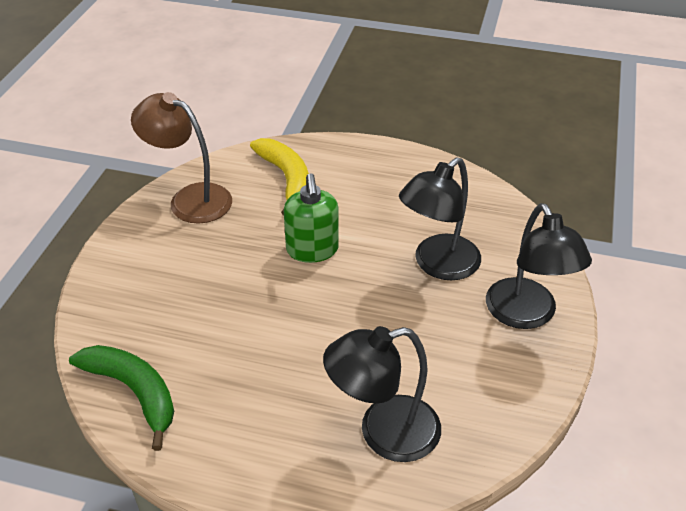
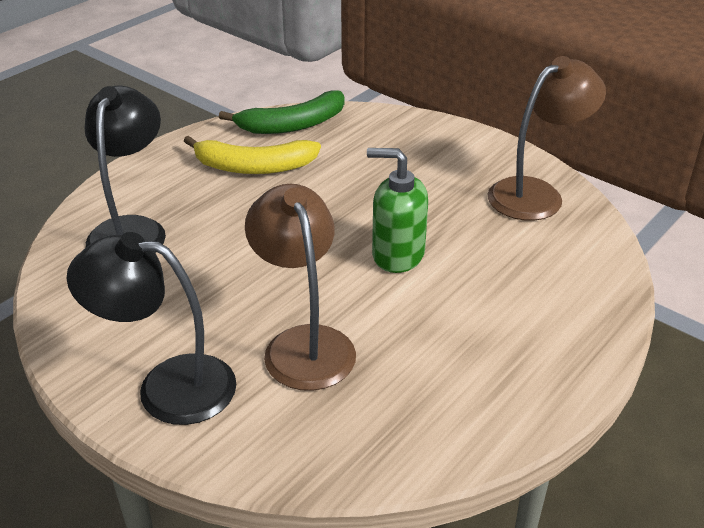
camera: 115 degrees right, 5 degrees down
(286, 179) = (542, 270): yellow banana -> yellow banana (253, 167)
(438, 265) = (304, 343): black lamp -> brown lamp

